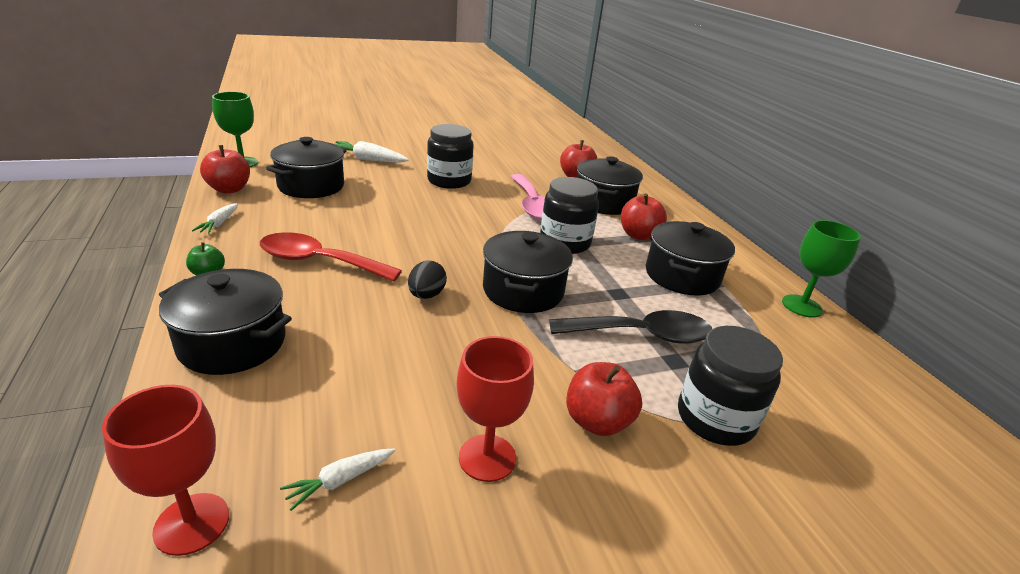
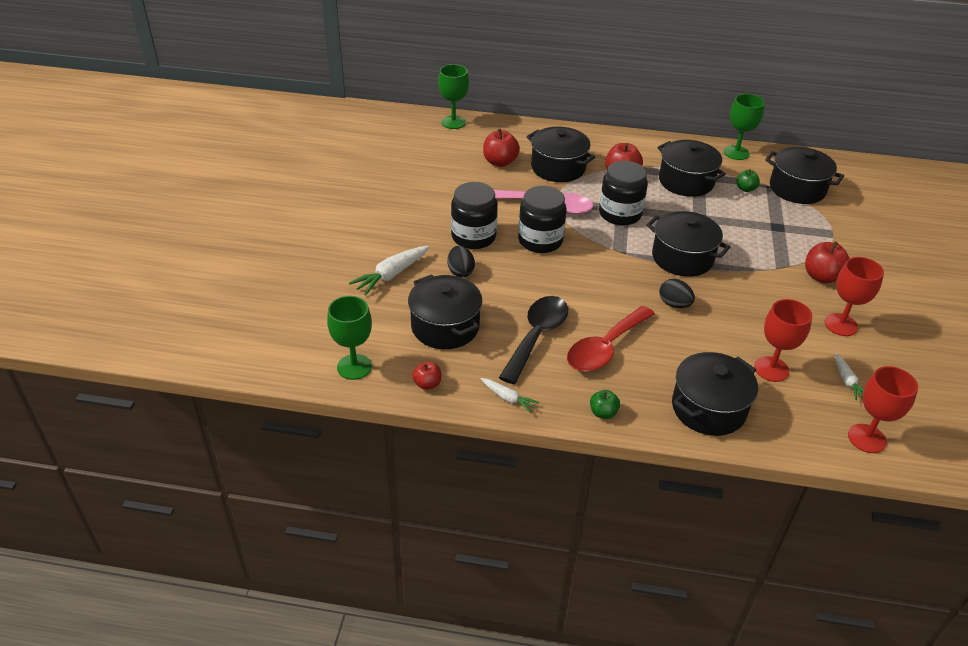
camera: 60 degrees left, 10 degrees up
(229, 189) = (427, 384): red apple -> red apple, size x0.59
(335, 390) = (771, 369): none -> red goblet
(393, 182) = (460, 271): none -> black egg
(608, 153) = (453, 122): none -> green goblet
(642, 335) = (749, 228): black spoon -> black spoon (537, 336)
(715, 418) = (828, 236): black jar -> black jar (540, 241)
(729, 322) = (745, 189): none -> green apple
(796, 371) = (797, 189): none -> black pot

